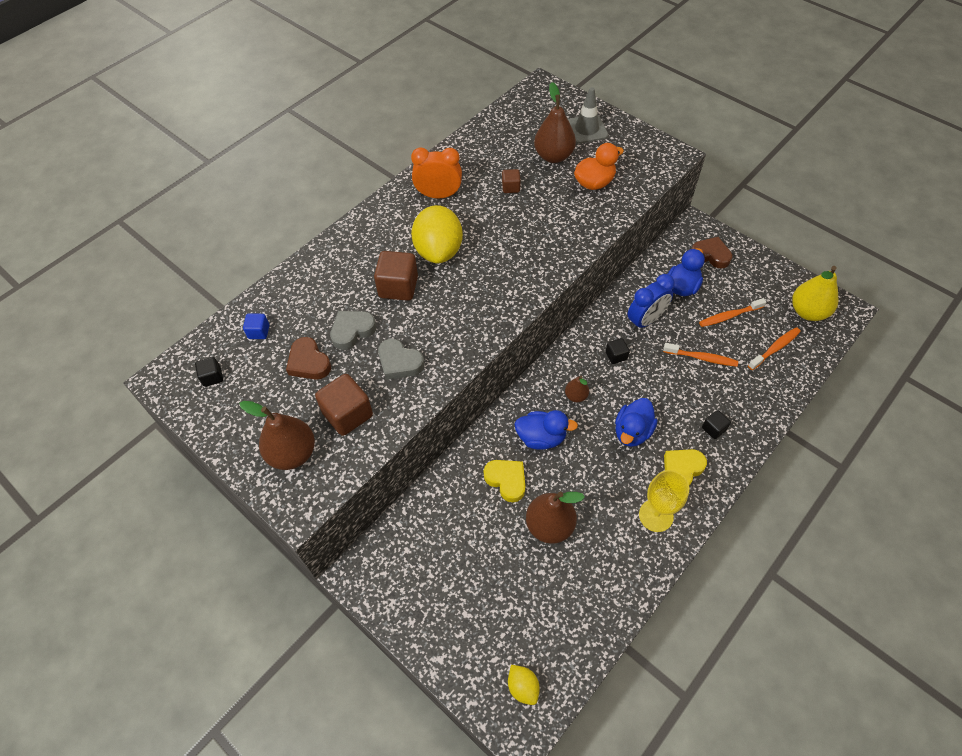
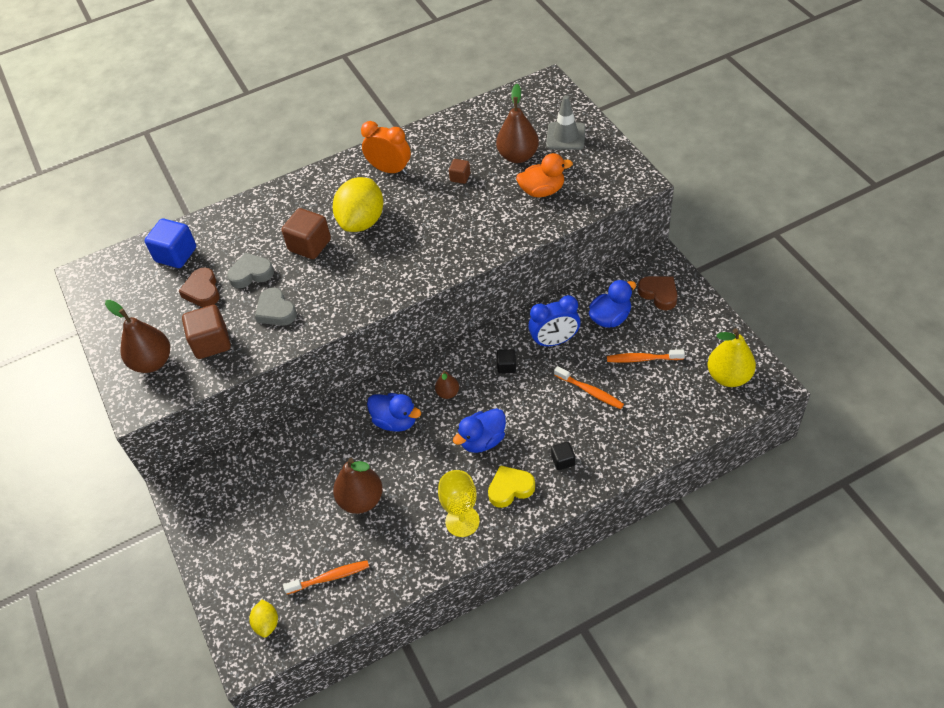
camera: 25 degrees right, 5 degrees down
(212, 377) = (122, 282): black cube -> none
(259, 332) = (176, 254): blue cube -> blue cube, size x1.88
(506, 480) = (344, 449): yellow heart -> none
(775, 348) = (671, 403): orange toothbrush -> orange toothbrush (330, 577)

